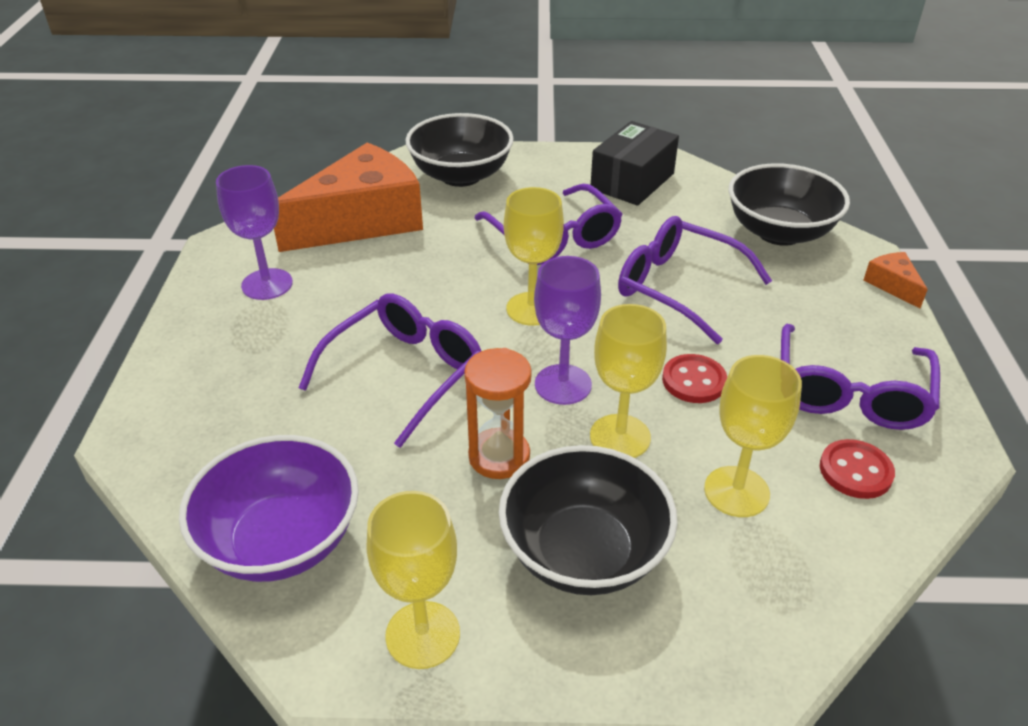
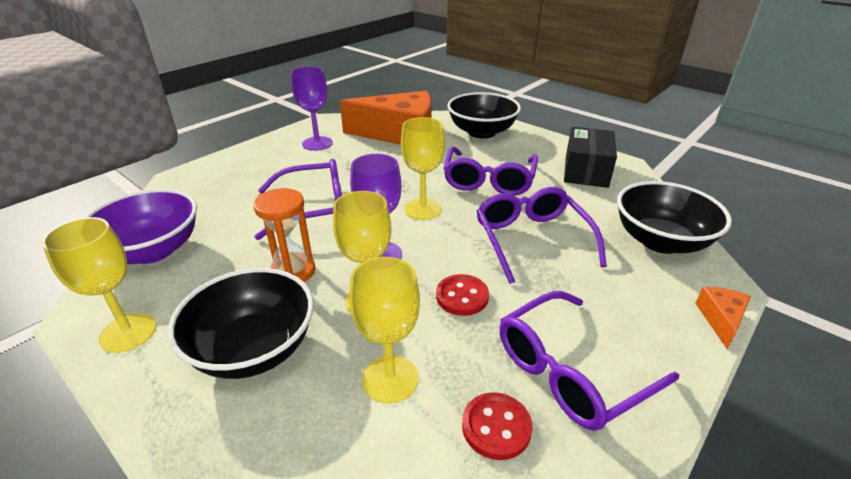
camera: 40 degrees right, 5 degrees down
(632, 181) = (586, 171): black box -> black box turned 60 degrees counterclockwise

